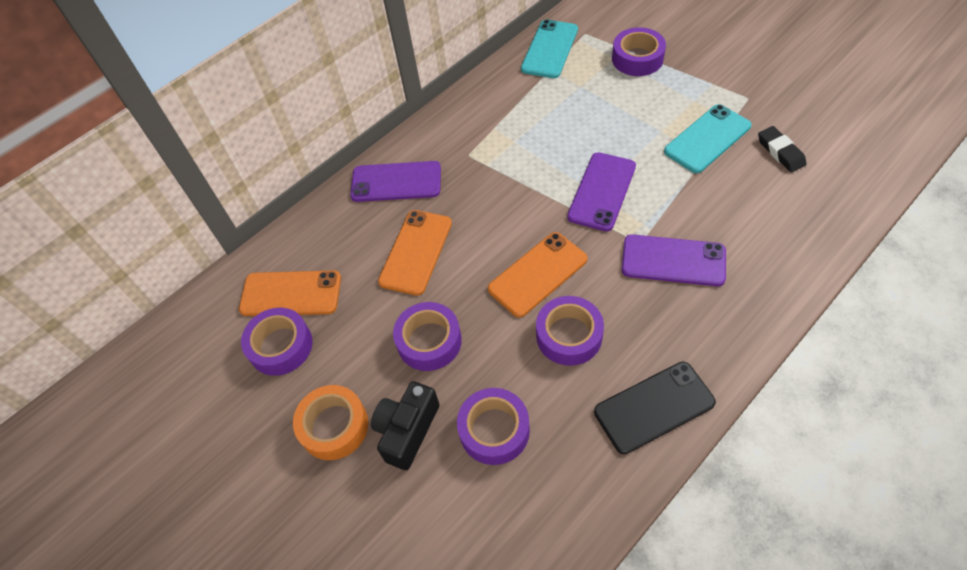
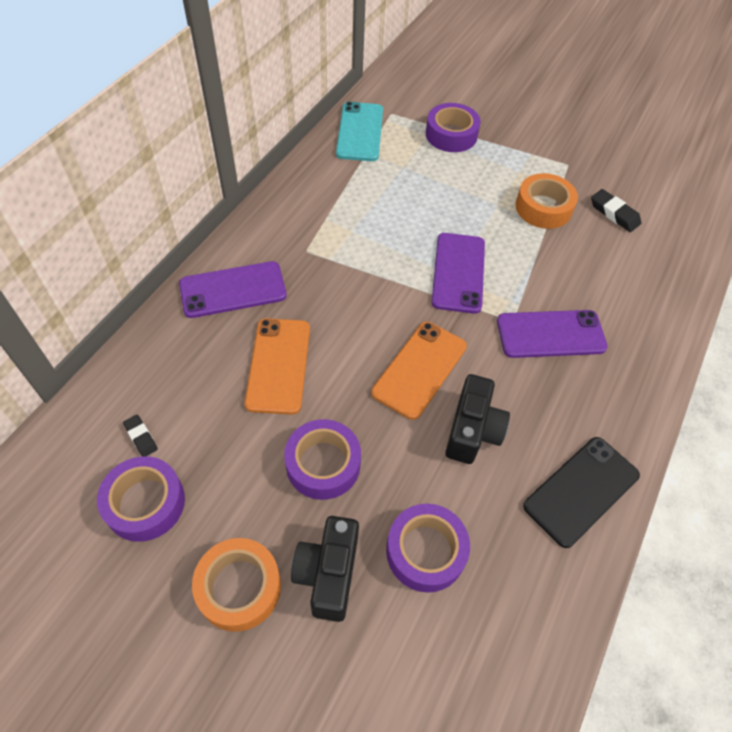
camera: 25 degrees left, 0 degrees up
(291, 293) = (141, 437): orange phone -> black eraser
(569, 335) = (472, 430): purple tape -> black camera
(707, 139) = (543, 208): turquoise phone -> orange tape

